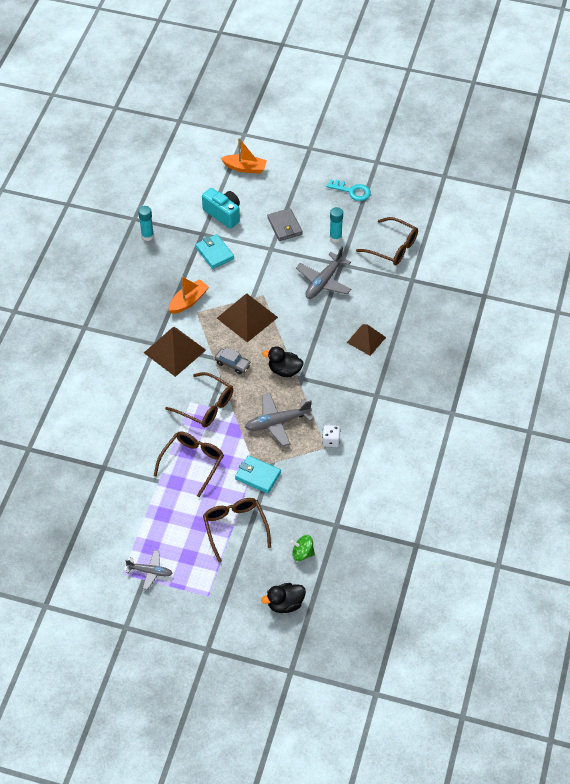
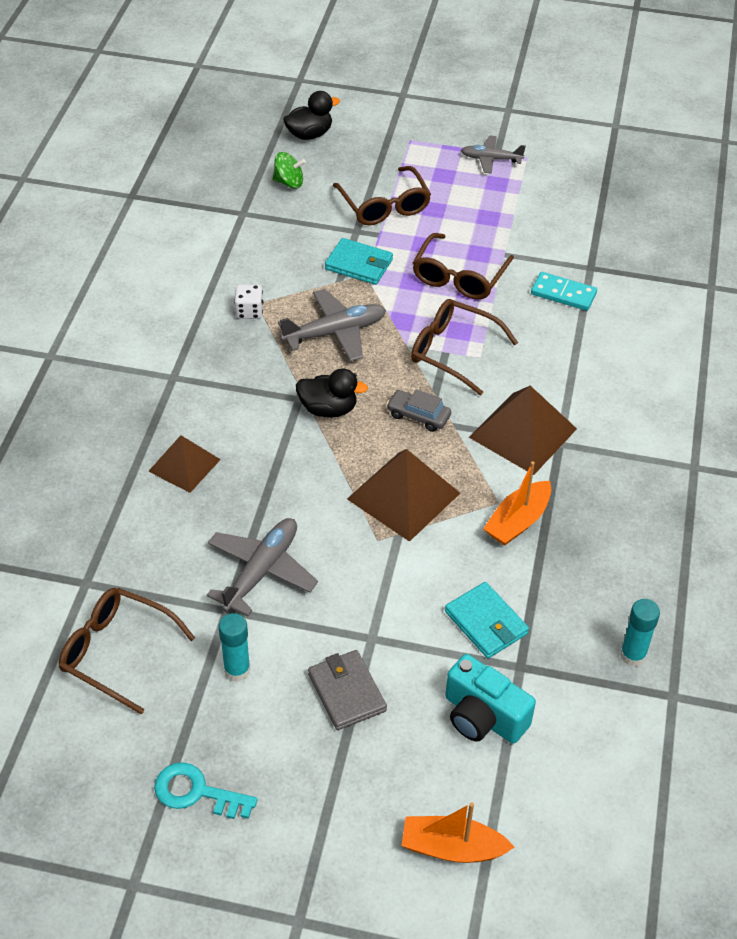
camera: 175 degrees right, 5 degrees down
(127, 446) = (563, 294): none -> turquoise domino

